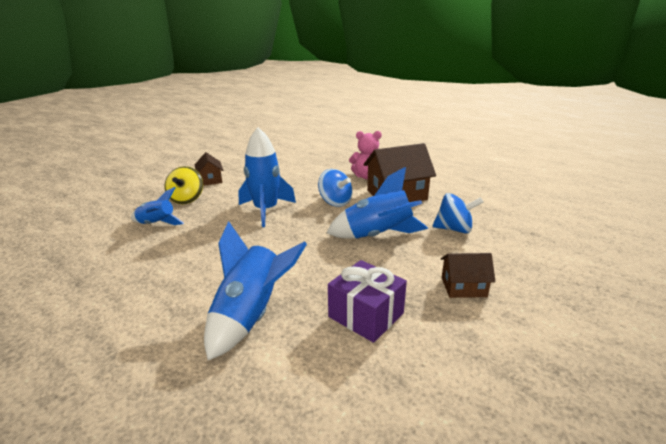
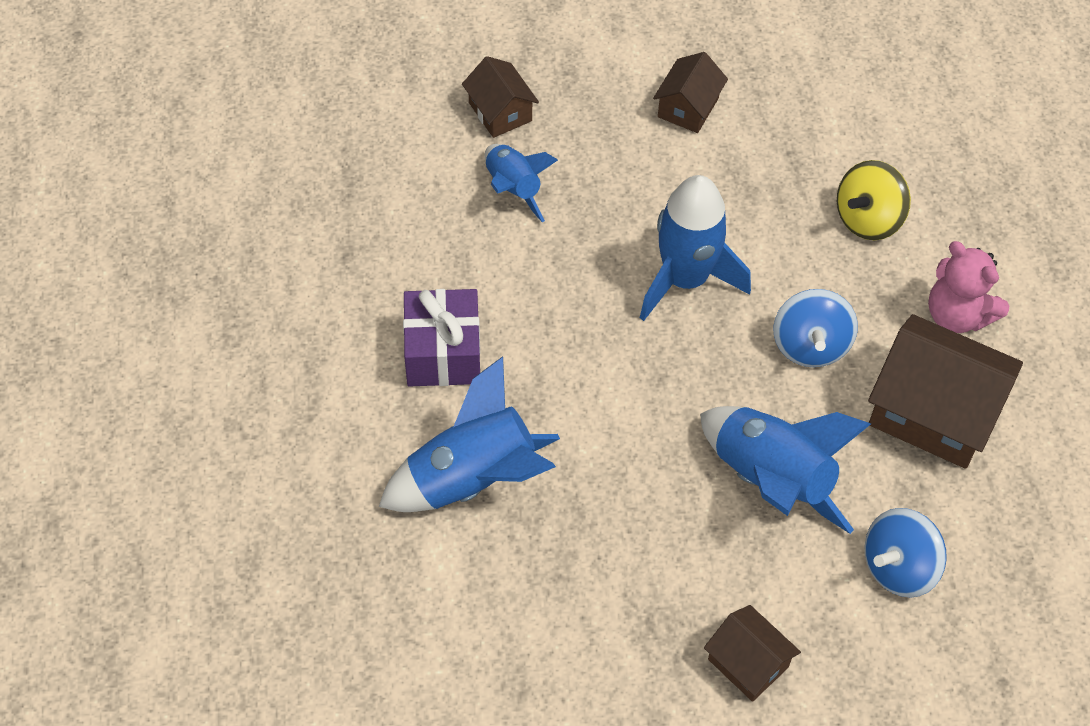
camera: 45 degrees right, 30 degrees up
(126, 210) = (500, 112): none -> brown house
(187, 199) = (603, 146): yellow spinning top -> yellow spinning top (868, 219)
(366, 315) = (585, 592): purple gift -> purple gift (443, 352)
(454, 229) = (898, 567): blue spinning top -> blue spinning top turned 90 degrees clockwise

